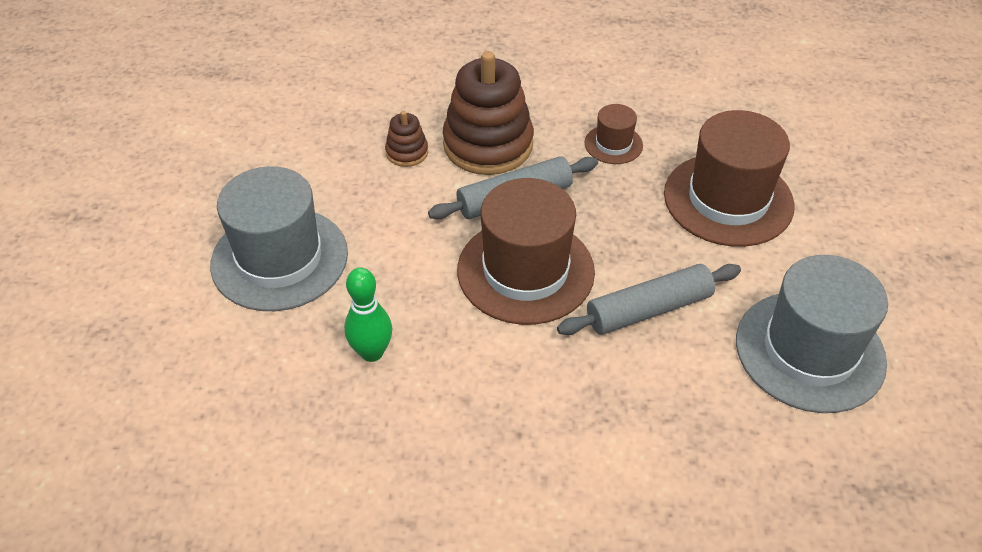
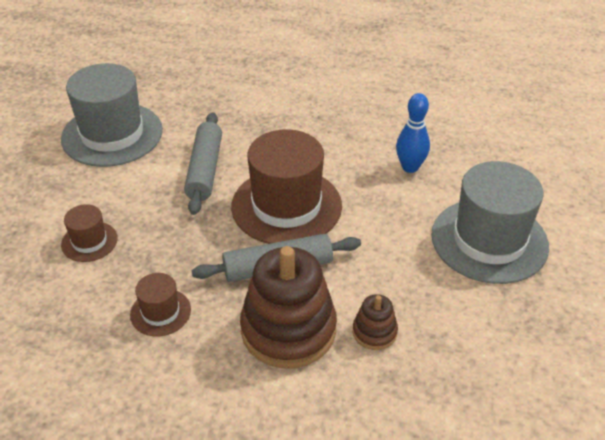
camera: 170 degrees left, 5 degrees down
(372, 352) = (410, 167): green bowling pin -> blue bowling pin
(648, 309) = (205, 170): grey rolling pin -> grey rolling pin turned 75 degrees counterclockwise
(728, 199) = (89, 241): brown hat -> brown hat, size x0.48

